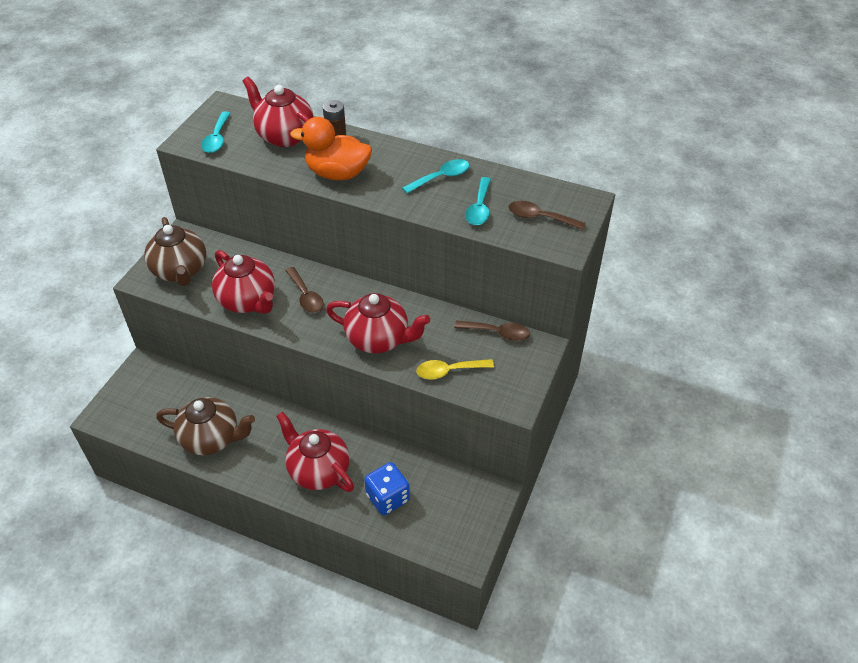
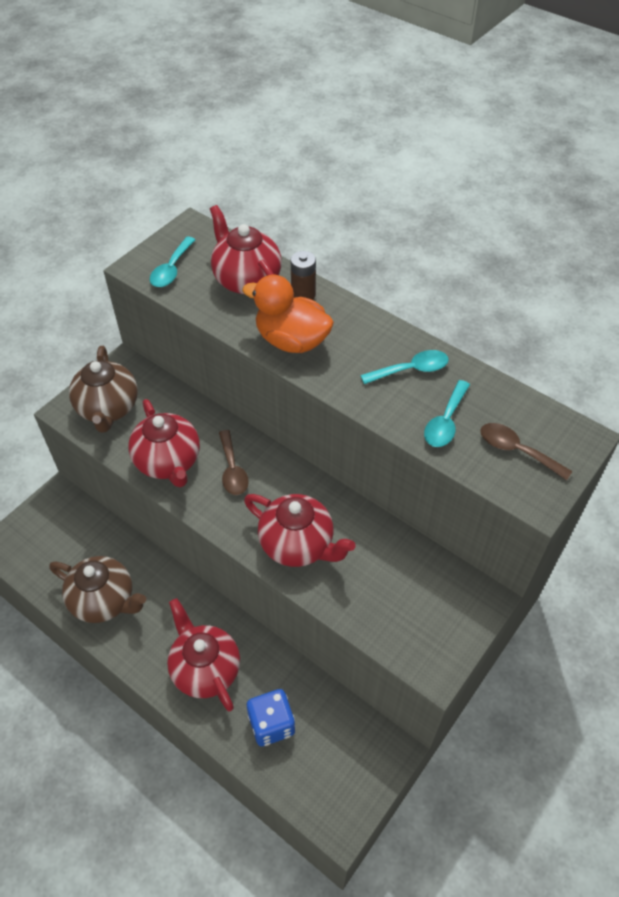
camera: 15 degrees right, 5 degrees up
(449, 371) = (367, 606): yellow spoon -> none
(497, 333) = (437, 568): brown spoon -> none

